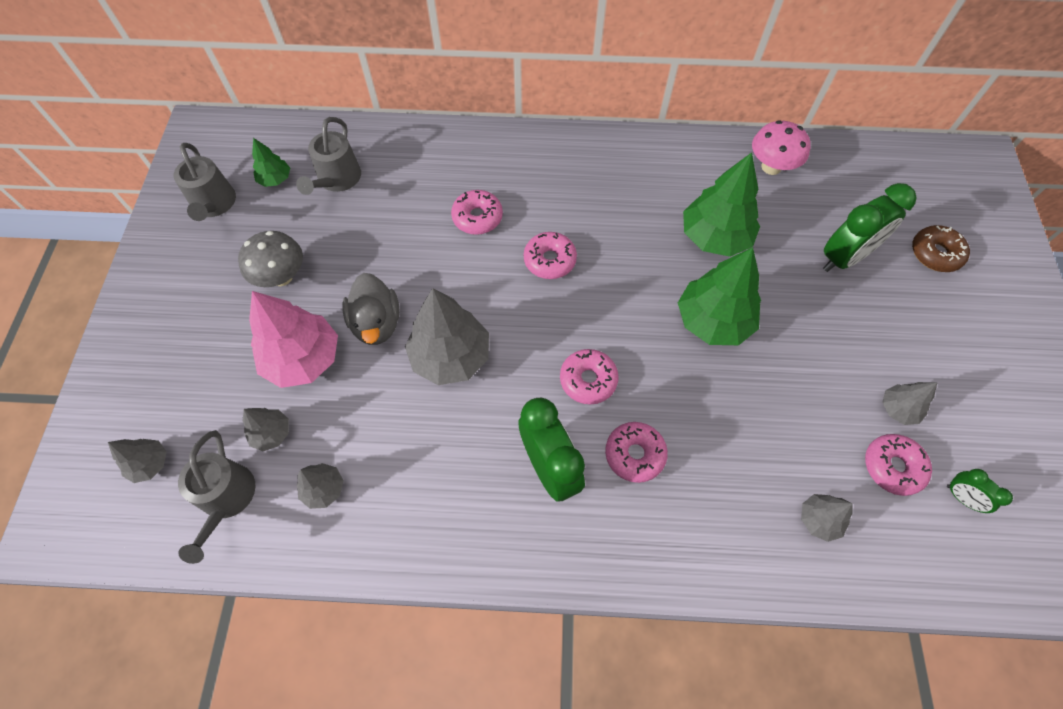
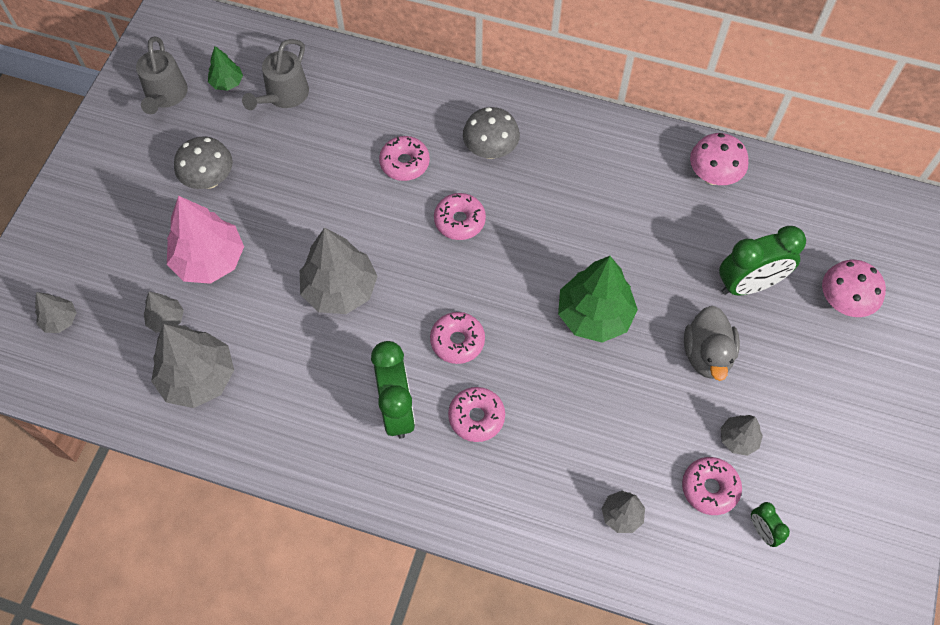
camera: 15 degrees right, 0 degrees up
(226, 499) = (116, 365): grey watering can -> none
(324, 489) = (198, 378): grey tree -> grey tree, size x1.98
(376, 323) = (282, 243): grey duck -> grey duck (707, 355)
(557, 188) = (490, 150): none -> grey mushroom
(715, 237) = (627, 235): green tree -> none
(935, 254) = (843, 302): brown donut -> pink mushroom

